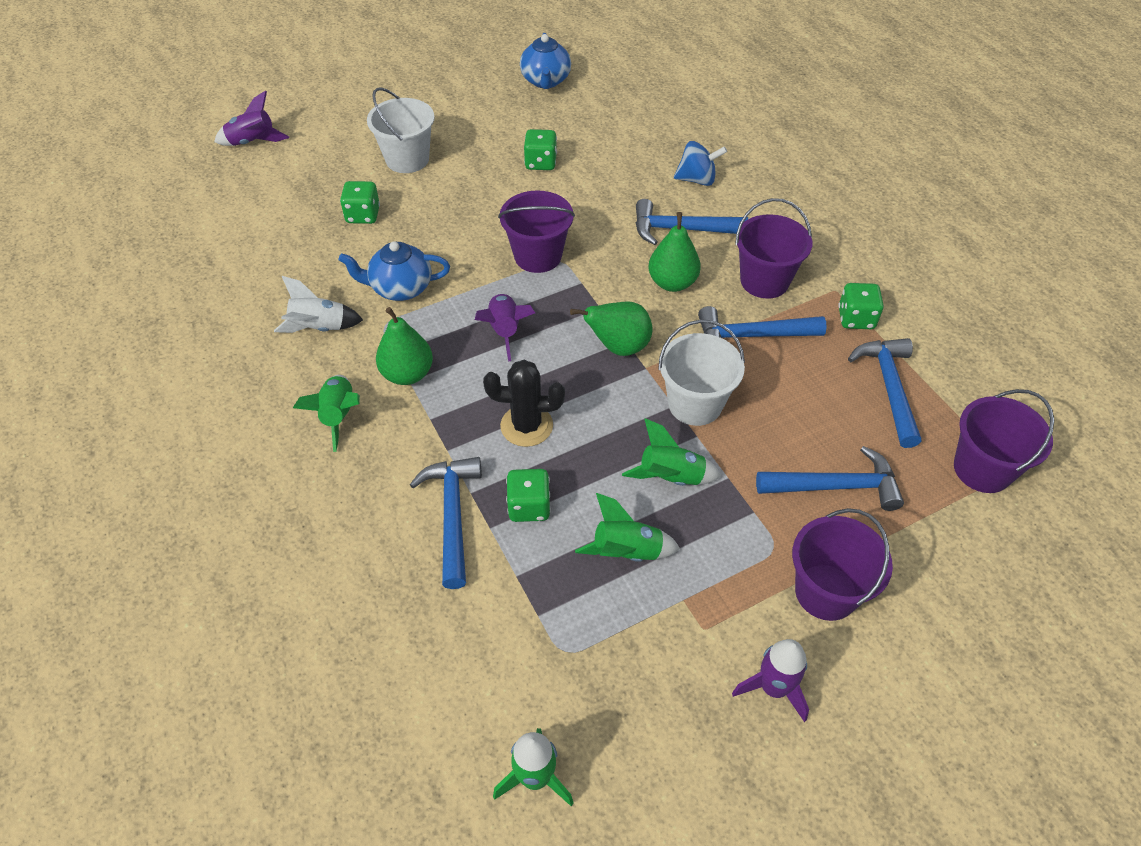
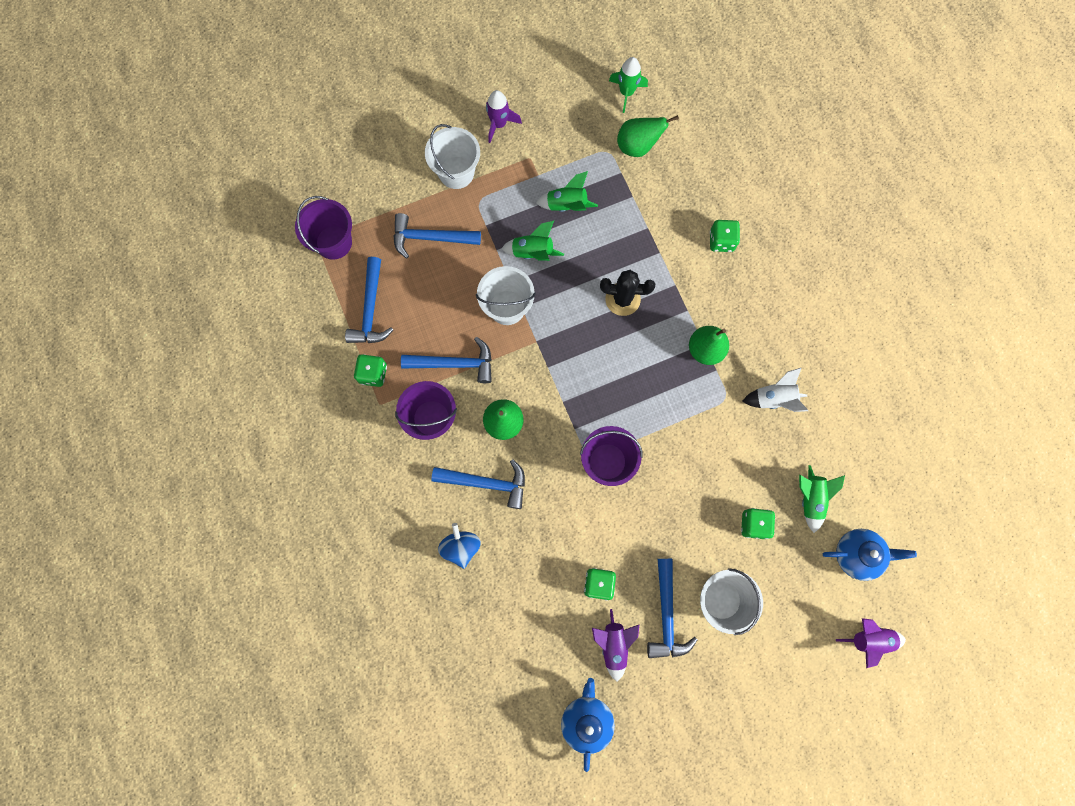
camera: 175 degrees left, 25 degrees up
(339, 416) = (749, 318): green rocket -> green rocket (810, 498)
(400, 288) = (716, 435): blue teapot -> blue teapot (857, 554)
(452, 515) = (671, 237): blue hammer -> blue hammer (666, 615)
(505, 331) = (635, 384): purple rocket -> purple rocket (613, 644)
(529, 506) = (623, 240): green dice -> green dice (721, 241)
(618, 347) = (553, 362): green pear -> green pear (637, 146)
(697, 179) = (461, 547): blue spinning top -> blue spinning top turned 75 degrees clockwise
(826, 592) = (456, 172): purple bucket -> white bucket

